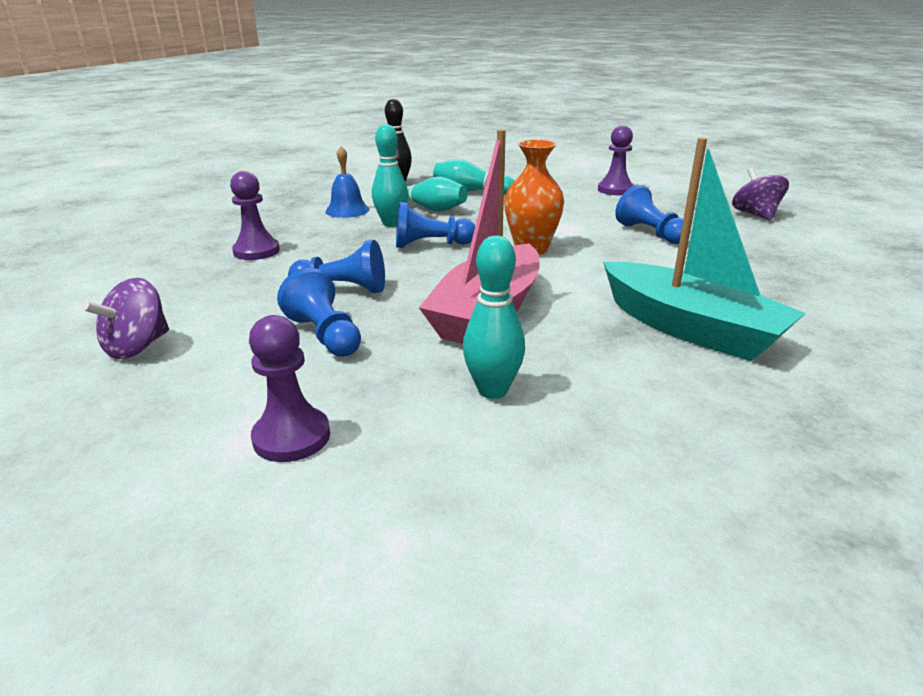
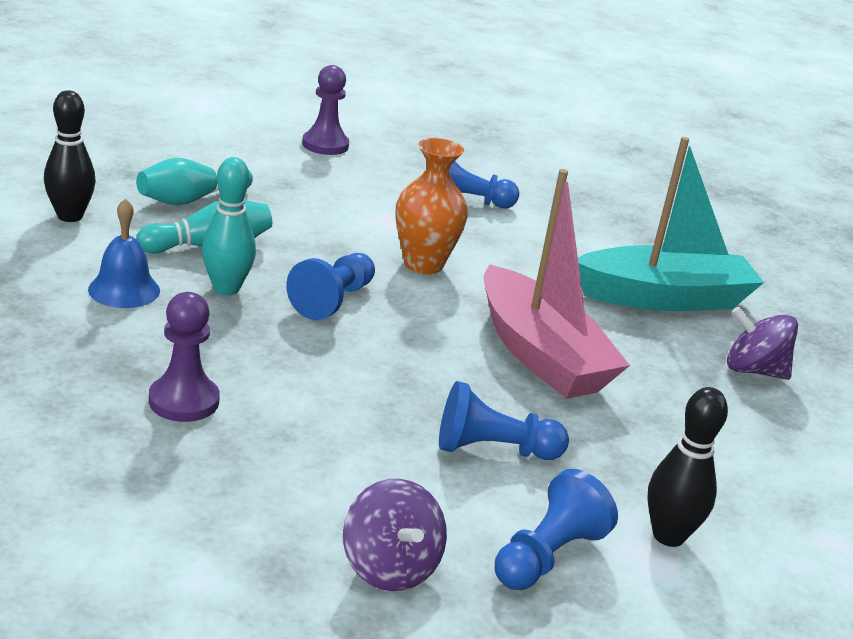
camera: 60 degrees left, 0 degrees up
(291, 437) = (668, 536): purple pawn -> black bowling pin
(343, 289) = (390, 397): blue pawn -> blue pawn (547, 556)
(492, 390) = (678, 419): turquoise bowling pin -> none
(755, 215) = (489, 144): purple spinning top -> purple spinning top (753, 370)

